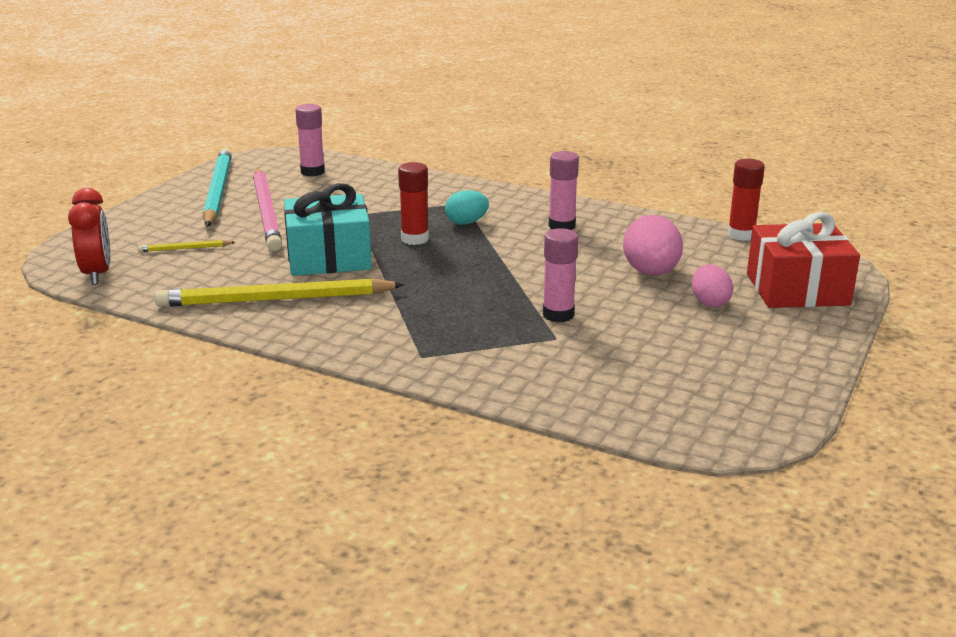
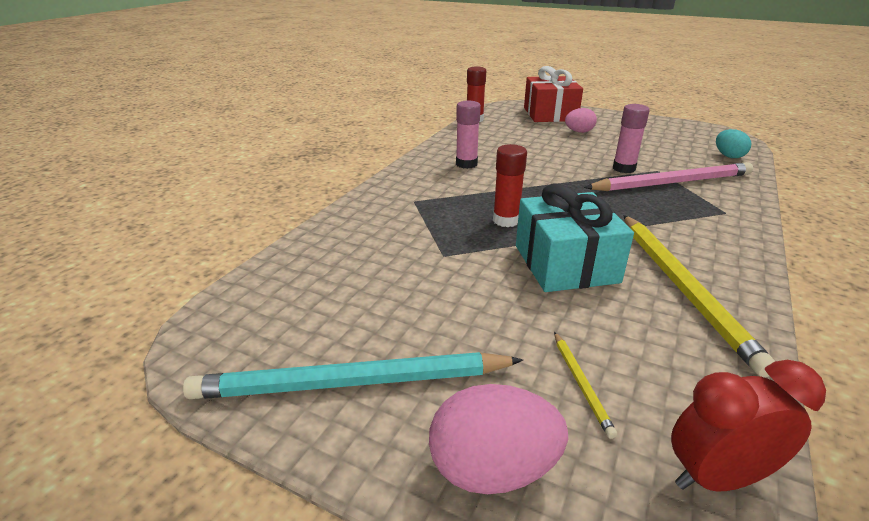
camera: 90 degrees left, 5 degrees up
(267, 212) = (441, 320): pink pencil -> pink pencil (672, 182)
(312, 172) = (293, 295): pink glue stick -> none
(466, 223) = (463, 198): turquoise egg -> turquoise egg (728, 156)
(651, 273) = (542, 142): pink egg -> pink egg (492, 469)

